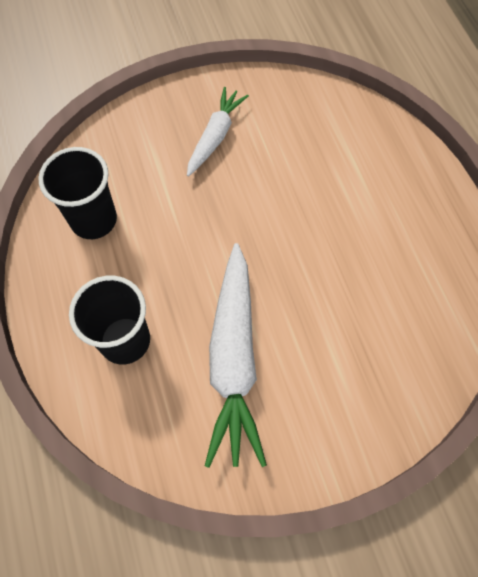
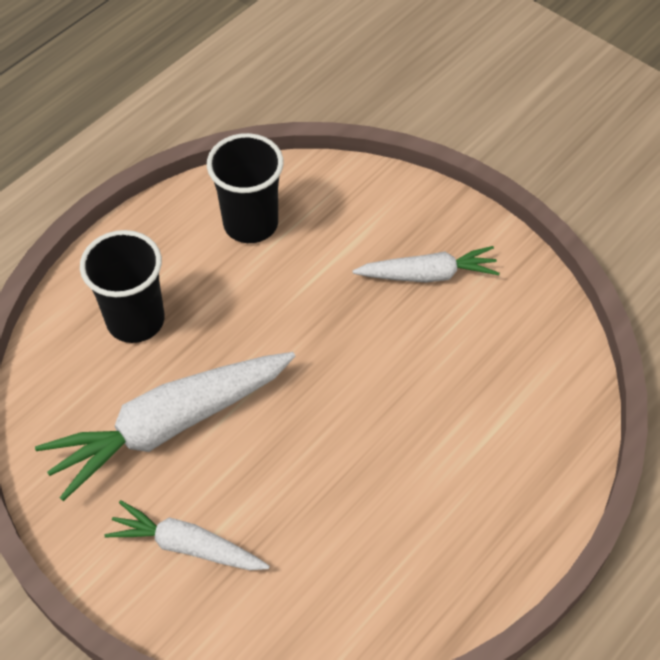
camera: 60 degrees right, 10 degrees down
(339, 393) = (187, 545): none -> white carrot

